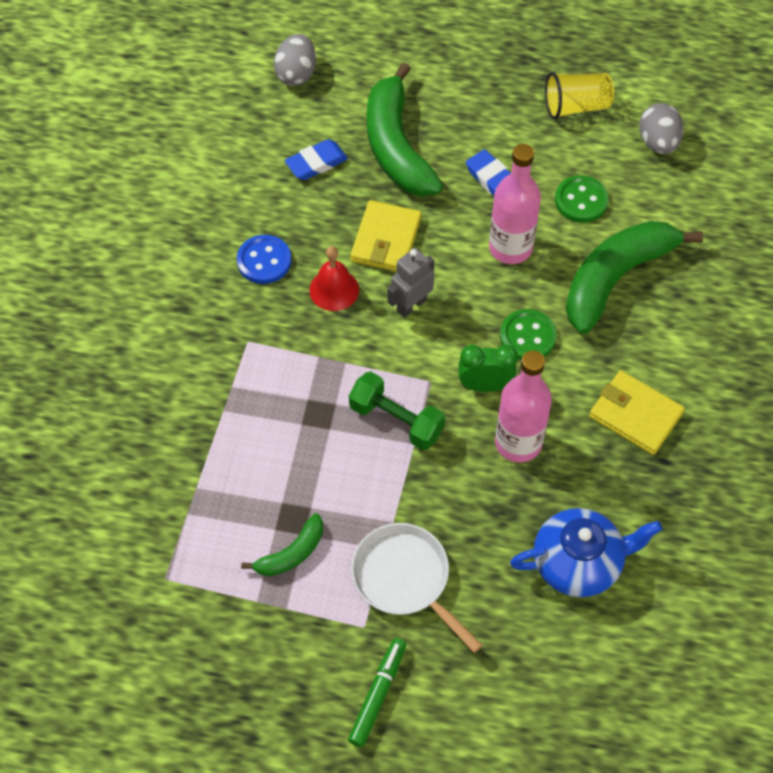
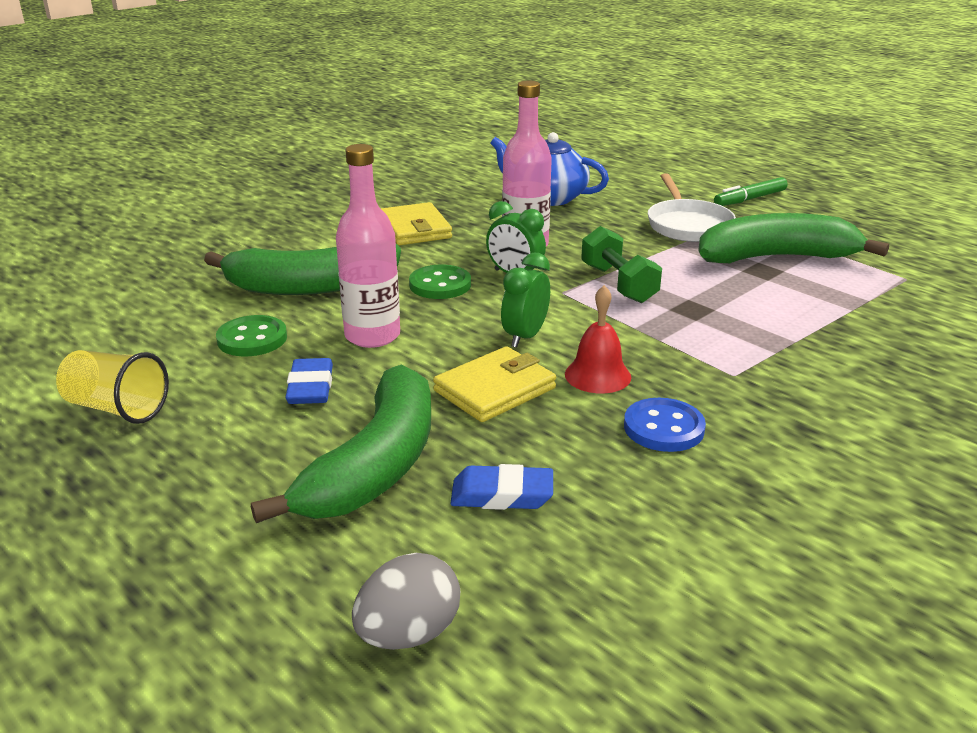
camera: 145 degrees left, 30 degrees down
(291, 553) = (777, 257): green banana -> green banana, size x2.04
(411, 305) = (525, 337): grey robot -> green clock
(658, 142) = (103, 347): grey egg -> none

